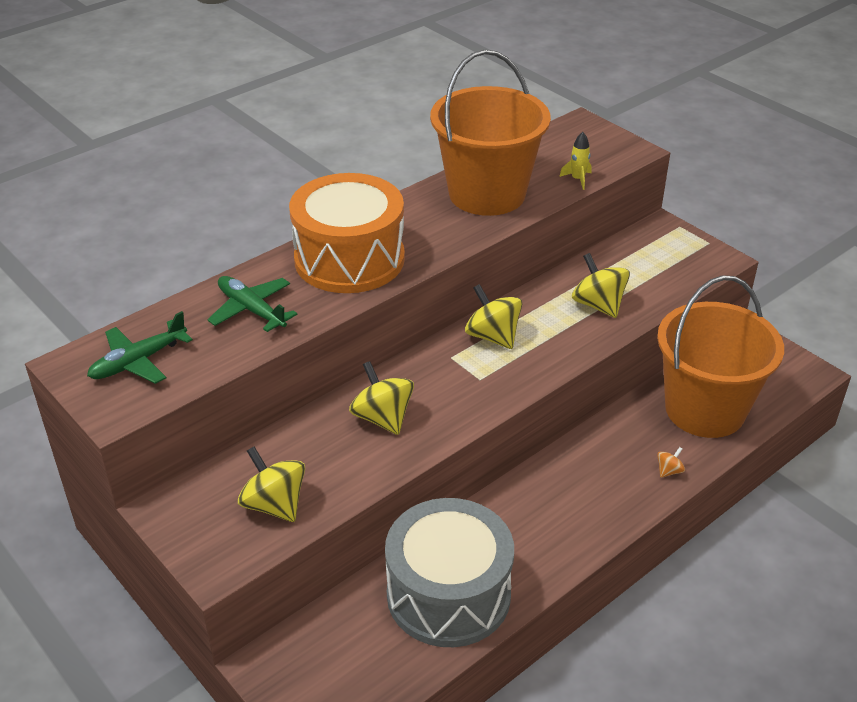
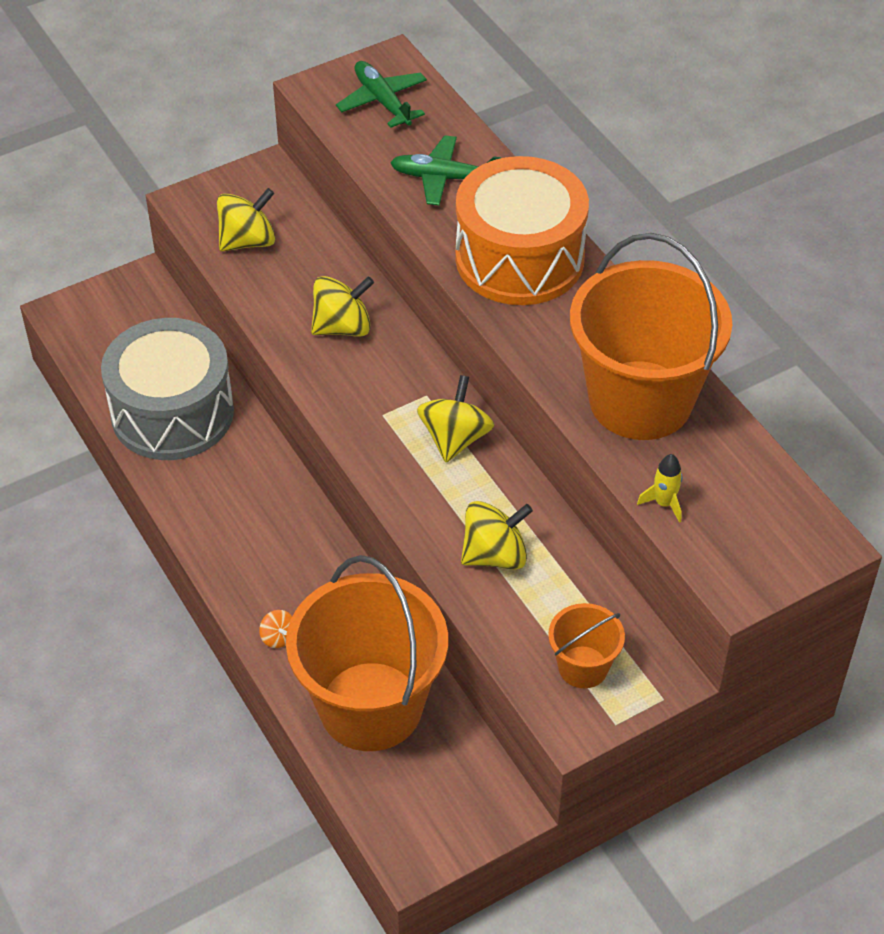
camera: 100 degrees right, 10 degrees up
(251, 310) = (444, 178): green plane -> green plane turned 135 degrees counterclockwise
(492, 336) = (455, 438): yellow spinning top -> yellow spinning top turned 45 degrees counterclockwise
(673, 258) = (583, 667): none -> orange bucket

